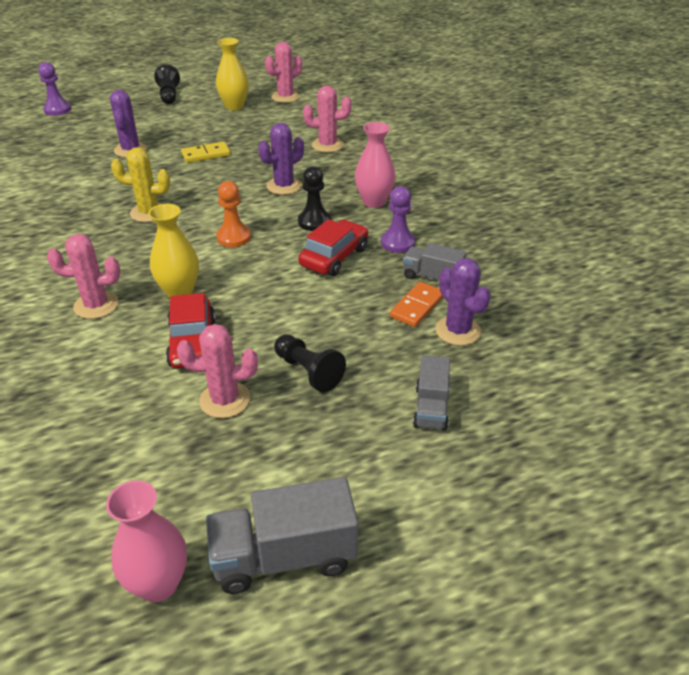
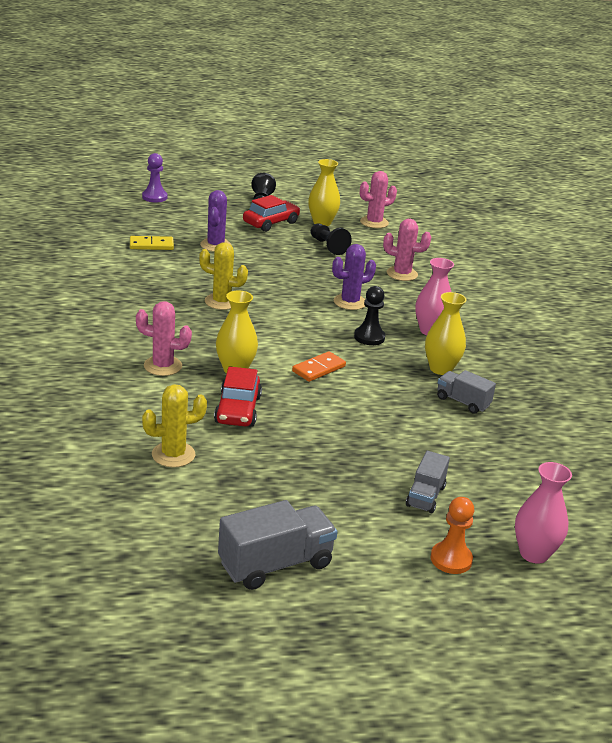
camera: 10 degrees right, 10 degrees down
(127, 423) = (173, 455): none -> yellow cactus
(158, 584) = (177, 559): pink vase -> pink vase (534, 553)
(206, 154) = (284, 261): yellow domino -> yellow domino (151, 245)
(225, 400) = (255, 455): pink cactus -> none
(234, 237) = (292, 336): orange pawn -> orange pawn (451, 559)
(284, 556) = (275, 564): grey truck -> grey truck turned 150 degrees clockwise
(308, 371) = (329, 450): black pawn -> black pawn (328, 246)
(334, 257) = (378, 369): red car -> red car (271, 223)
(397, 243) = (440, 369): purple pawn -> yellow vase
(417, 306) = (440, 422): orange domino -> orange domino (319, 369)
(458, 331) = (470, 447): purple cactus -> none

